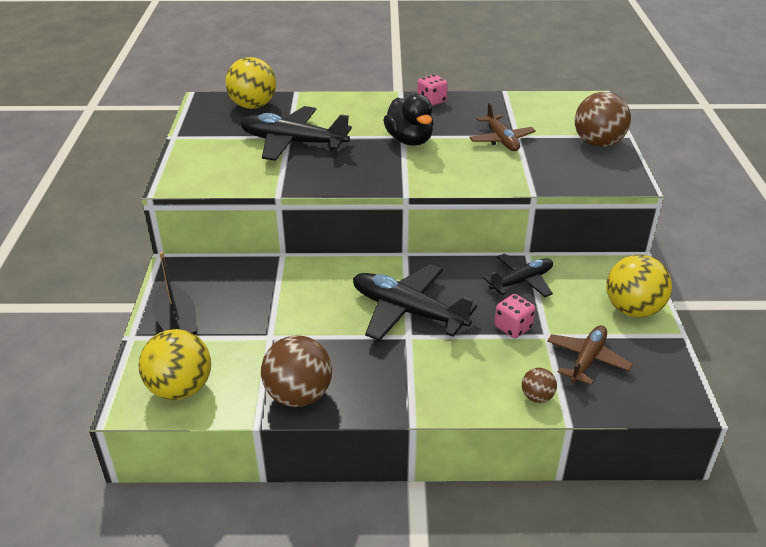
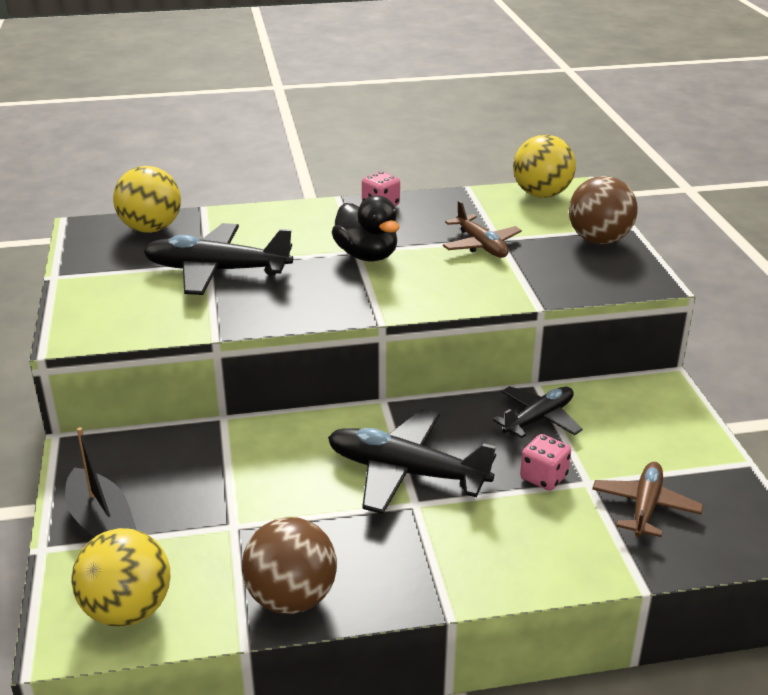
camera: 10 degrees left, 5 degrees down
(537, 397) = (597, 561): brown ball -> none
(632, 310) = (682, 439): yellow ball -> yellow ball (541, 194)

